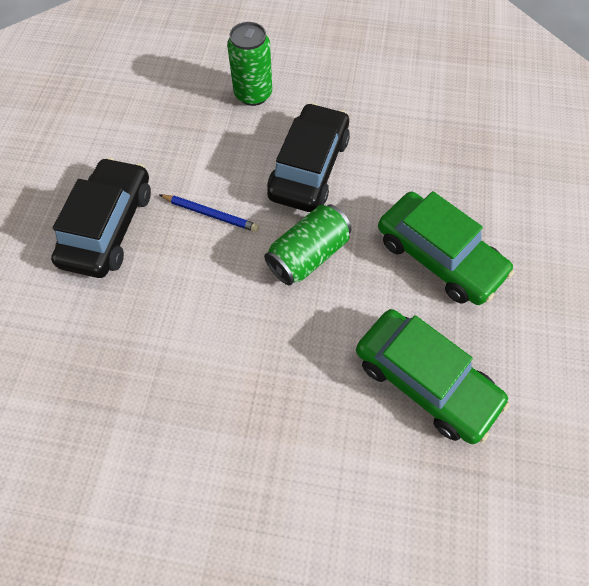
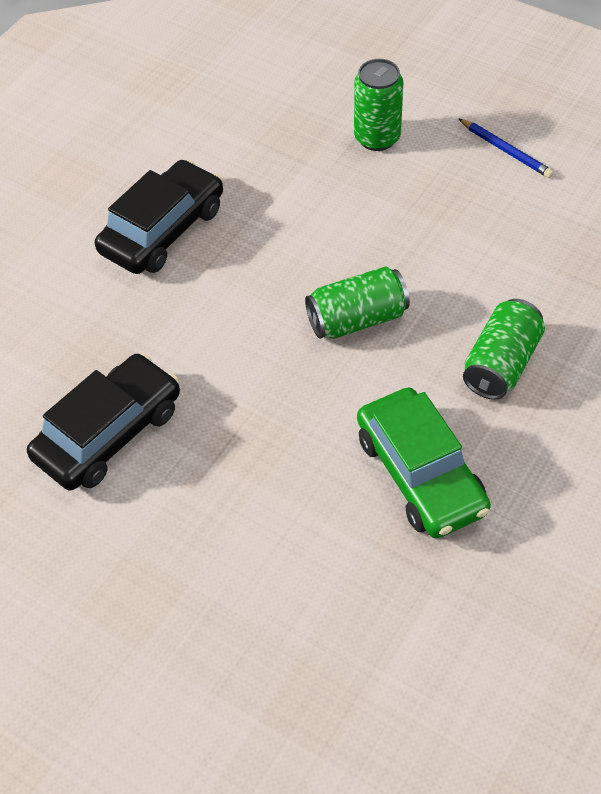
camera: 25 degrees right, 10 degrees down
(211, 214) = (272, 249): blue pencil -> blue pencil (506, 150)
(309, 167) = (402, 232): black car -> black car (108, 433)
(438, 256) = (501, 364): green car -> green can

